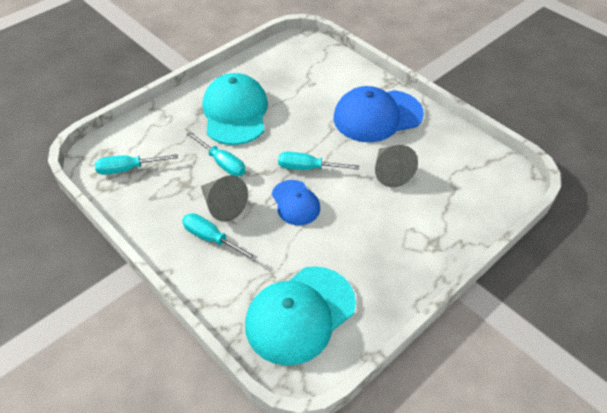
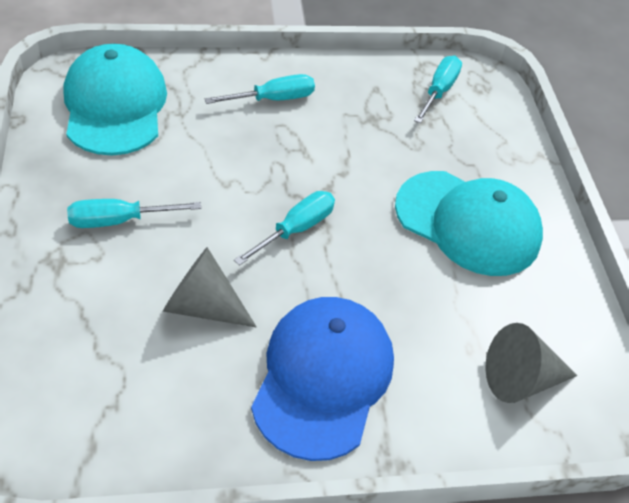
camera: 120 degrees right, 0 degrees up
(222, 163) = (379, 162): turquoise screwdriver -> turquoise screwdriver (119, 221)
(223, 205) = (310, 129): grey cone -> grey cone (520, 379)
(295, 203) = (252, 184): blue cap -> none

